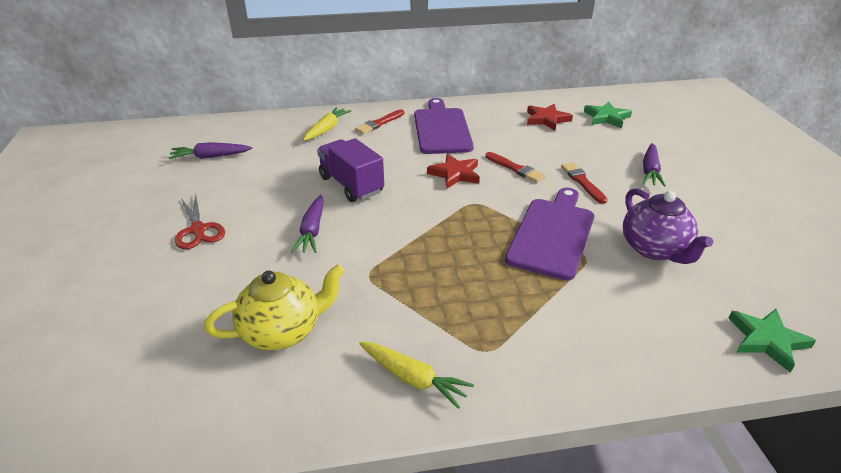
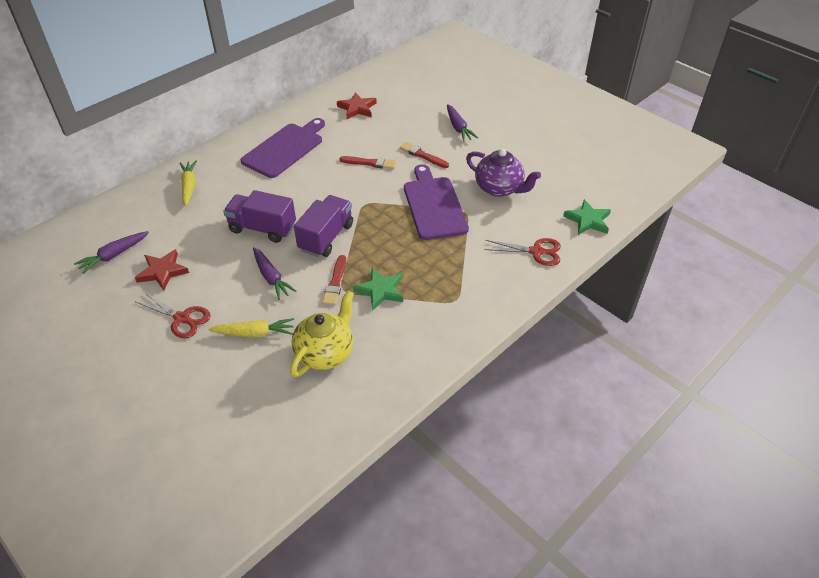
camera: 35 degrees left, 10 degrees up
(379, 123) = (228, 163): red brush -> red brush (335, 283)
(403, 217) = (326, 237): none -> purple truck
(413, 378) = (429, 337): yellow carrot -> yellow carrot (254, 333)
(441, 129) = (285, 149): purple cutting board -> purple cutting board turned 75 degrees clockwise
(455, 174) = (331, 186): red star -> red star (162, 271)
(606, 117) = (398, 90): green star -> green star (380, 290)
(652, 345) = (537, 252): none -> red scissors

